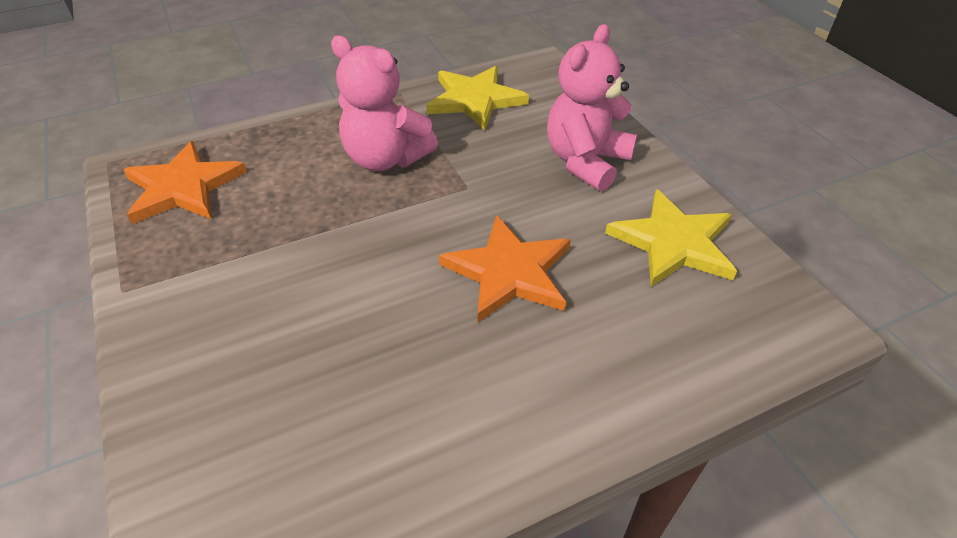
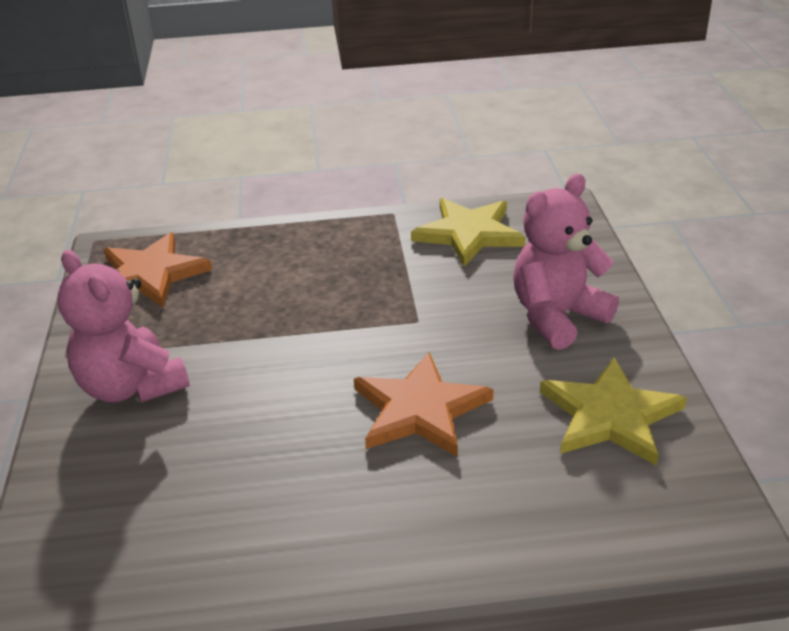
camera: 20 degrees right, 10 degrees down
(386, 159) = (348, 279): pink teddy bear -> pink teddy bear (131, 386)

